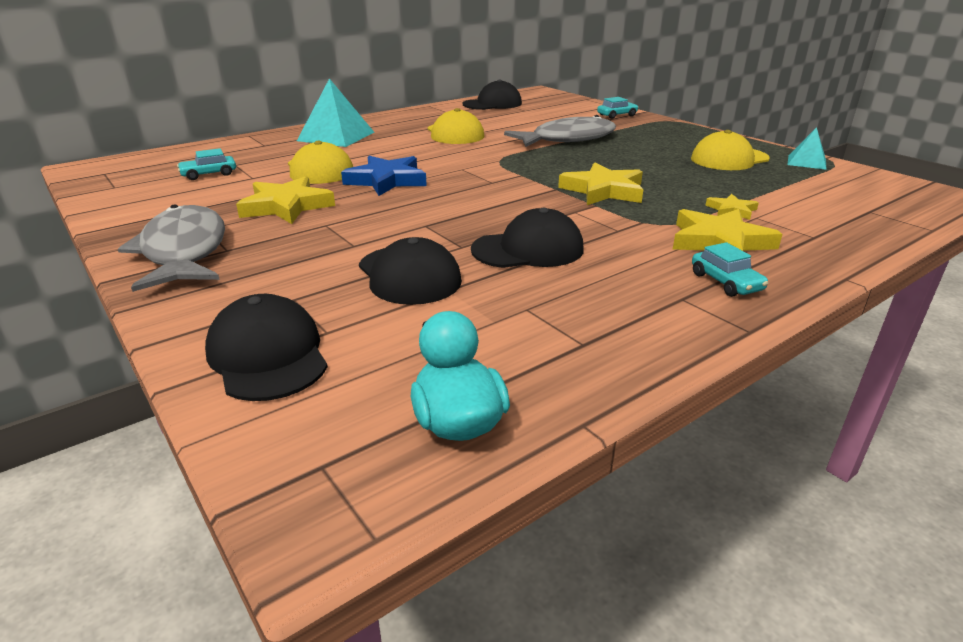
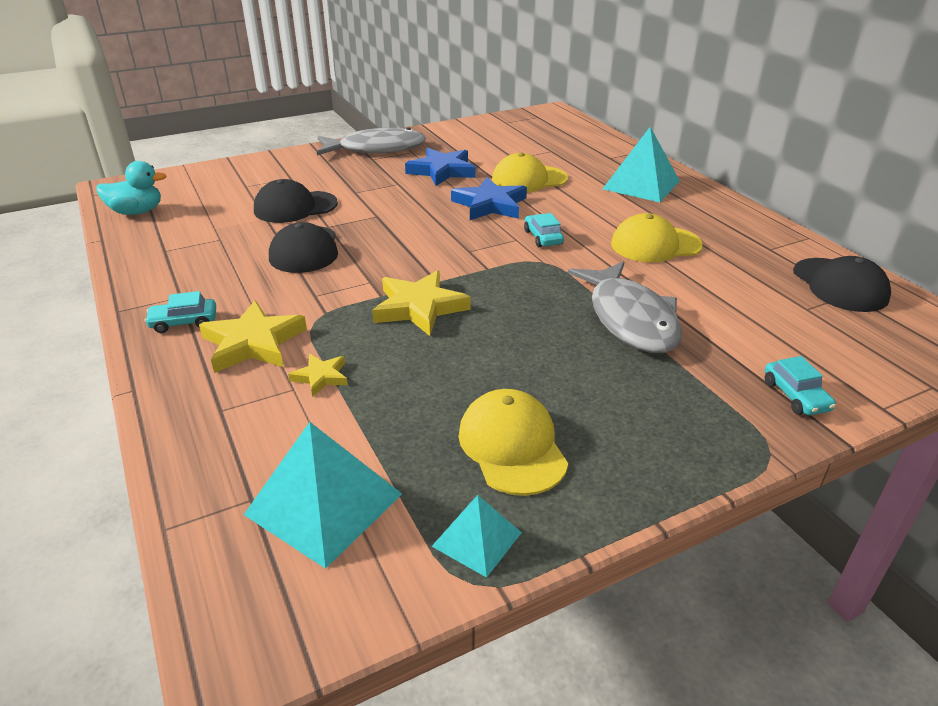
camera: 100 degrees right, 5 degrees up
(209, 174) = (526, 144): turquoise car -> turquoise car (543, 237)
(268, 355) = (235, 174): black cap -> none
(286, 206) = (442, 171): yellow star -> blue star
(840, 193) = (324, 503): none -> turquoise pyramid

